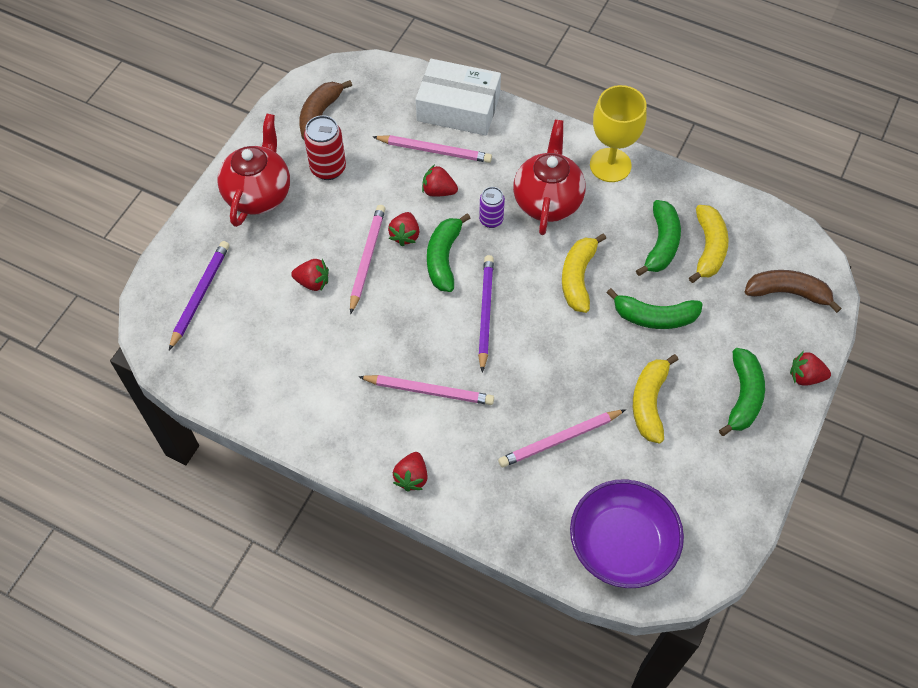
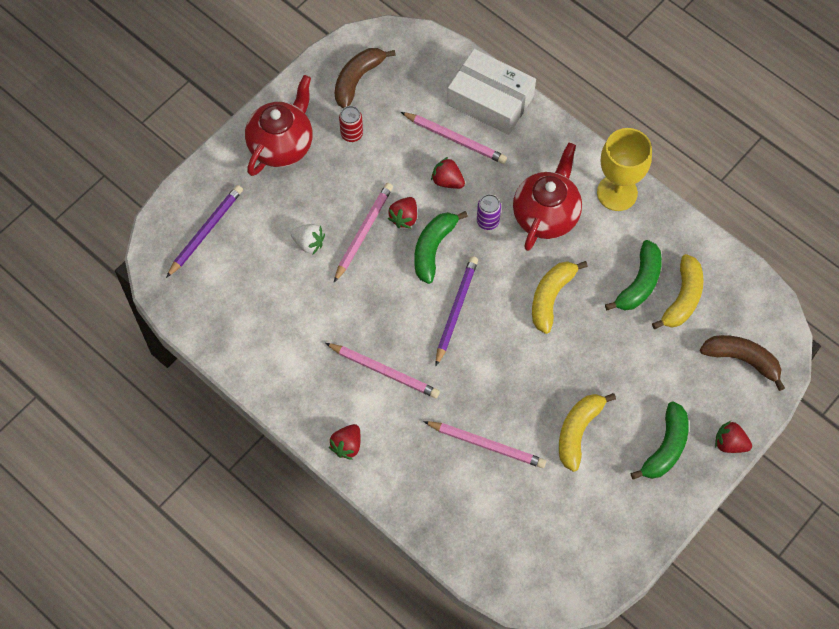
camera: 15 degrees right, 5 degrees up
(313, 282) = (308, 243): red strawberry -> white strawberry
(328, 168) = (351, 134): red can -> red can, size x0.65
(559, 440) = (487, 445): pink pencil -> pink pencil turned 150 degrees counterclockwise
(622, 543) = (512, 551): purple bowl -> none
(654, 317) = (609, 352): green banana -> none

